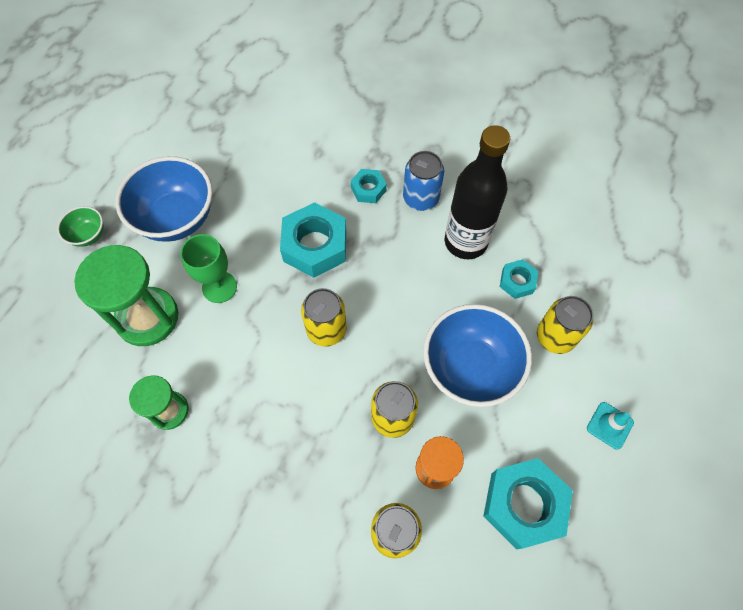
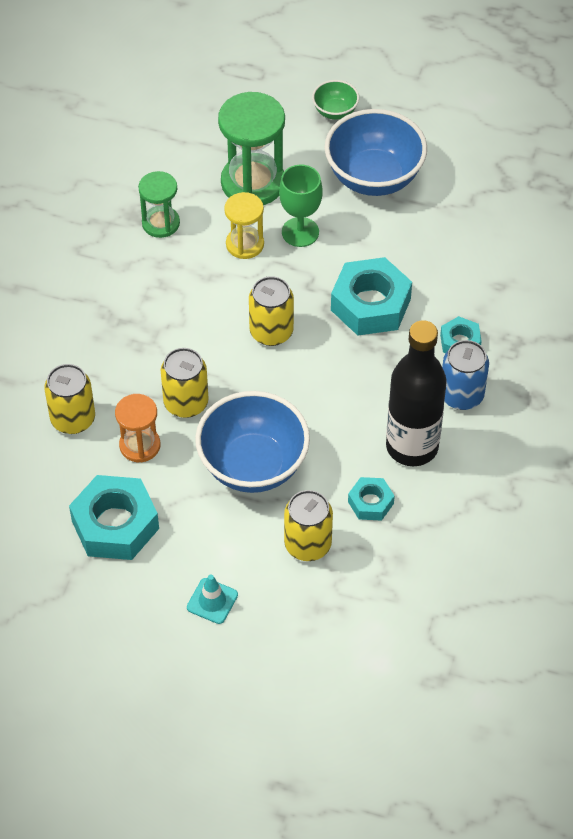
camera: 80 degrees right, 10 degrees down
(219, 336) = (245, 244): none -> yellow hourglass

